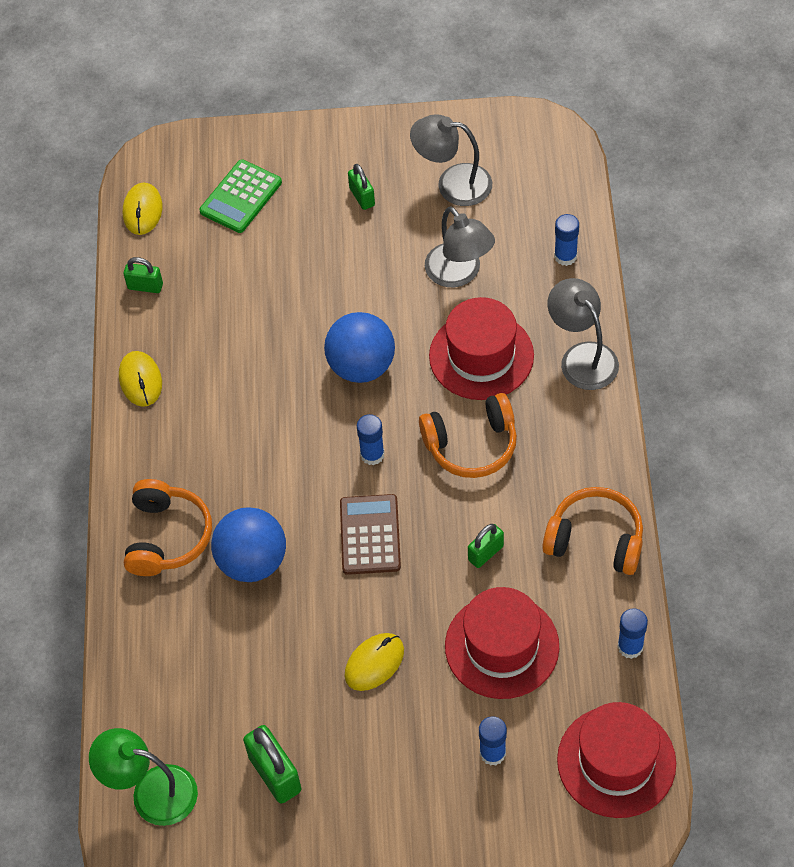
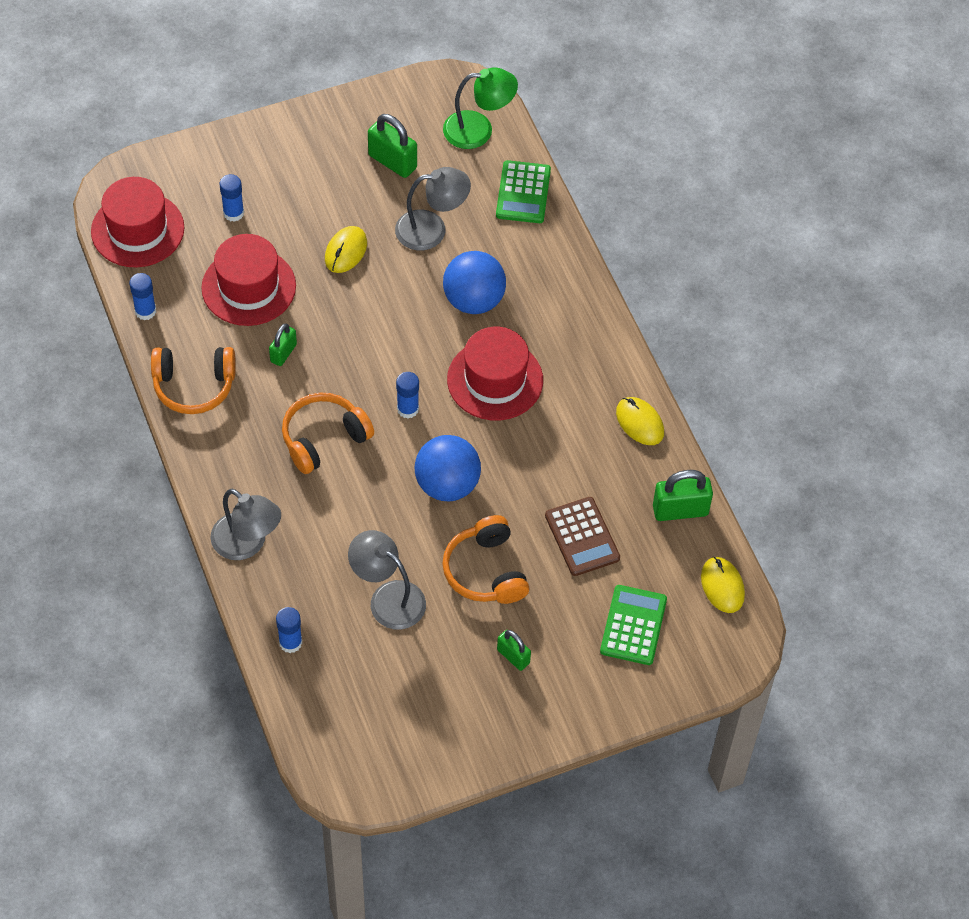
camera: 155 degrees right, 0 degrees up
(137, 685) = (523, 193): none -> green calculator
(145, 286) = (680, 510): green padlock -> green padlock, size x1.61
(167, 536) = (552, 302): orange headphones -> orange headphones (485, 571)
(370, 535) = (385, 344): brown calculator -> brown calculator (582, 537)
(453, 183) = (427, 695): grey lamp -> grey lamp (431, 229)
(481, 356) = (341, 521): red hat -> red hat (495, 380)

